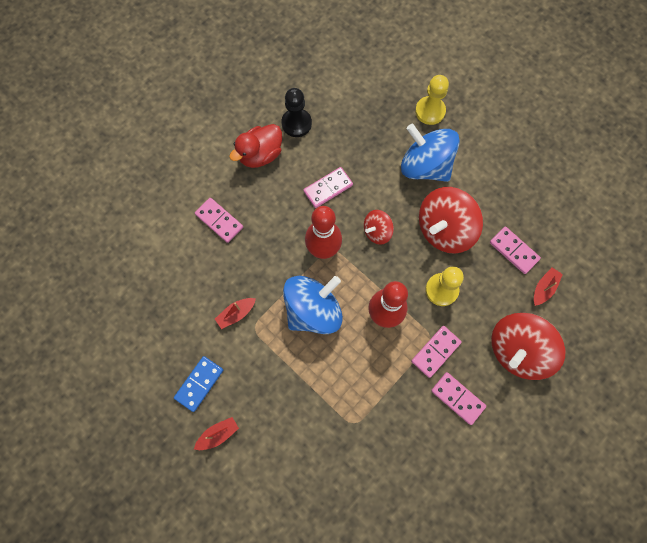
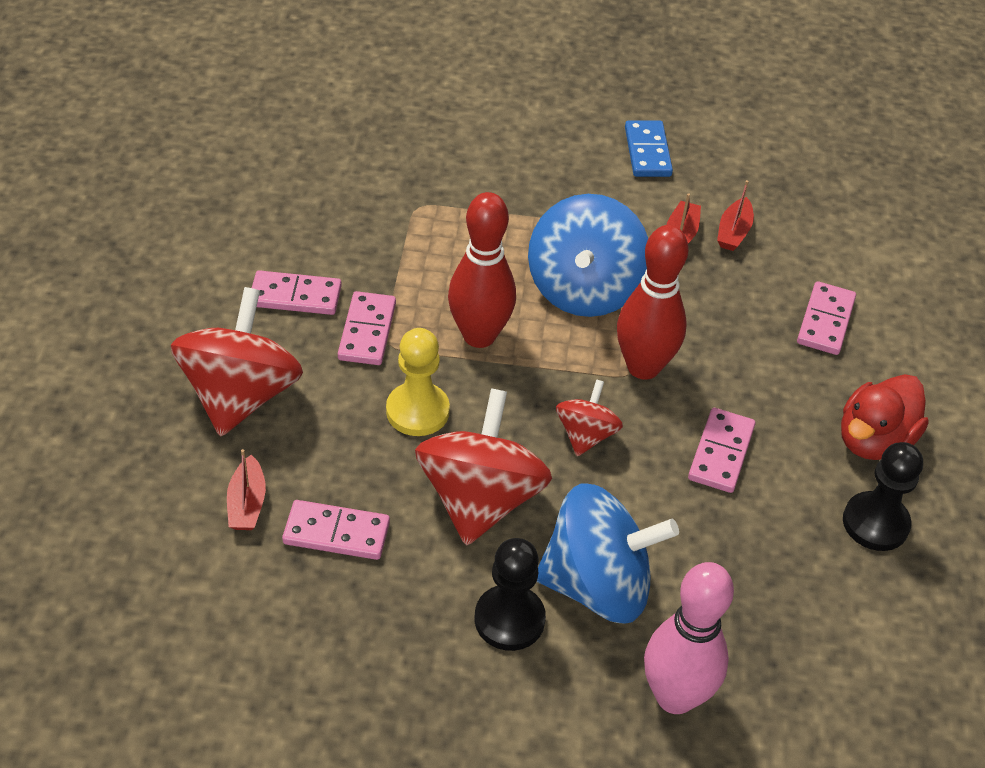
camera: 140 degrees right, 25 degrees down
(218, 434) = (575, 123): red boat -> red boat (733, 232)
(219, 221) = (825, 321): pink domino -> pink domino turned 75 degrees counterclockwise
(260, 155) = (873, 440): red duck -> red duck turned 150 degrees counterclockwise
(430, 111) = (675, 696): yellow pawn -> pink bowling pin
(468, 173) = (509, 619): none -> black pawn

